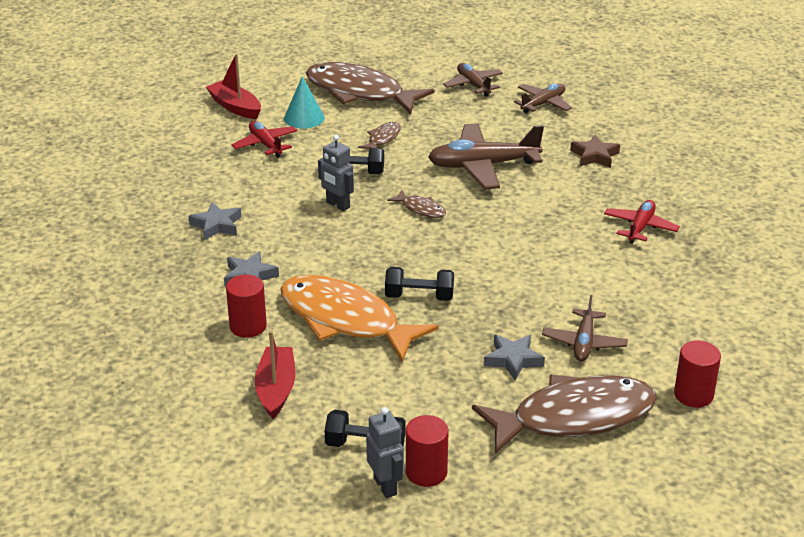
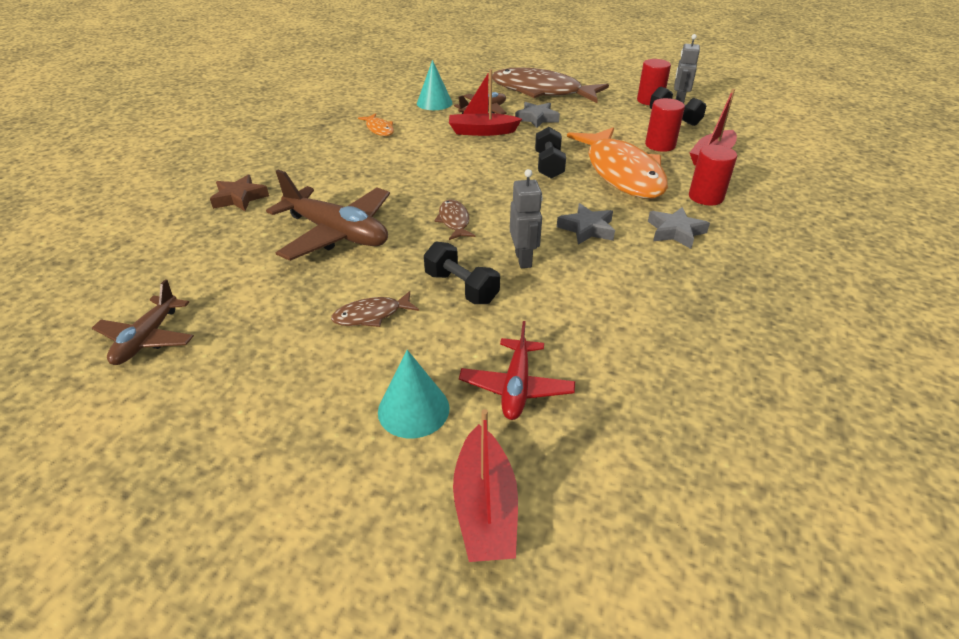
camera: 140 degrees left, 5 degrees up
(216, 225) = (674, 296): grey star -> grey star (587, 229)
(360, 92) = (279, 415): brown fish -> none
(419, 296) = (548, 165): black dumbbell -> black dumbbell turned 45 degrees clockwise
(537, 309) = (482, 131): none -> red boat
(543, 104) = (152, 269): brown plane -> none
(631, 263) = (379, 129): none -> orange fish
(640, 227) = (329, 142): red plane -> none
(652, 328) = (434, 103): none -> turquoise cone
(693, 395) = (467, 79): red cylinder -> red cylinder (660, 145)

